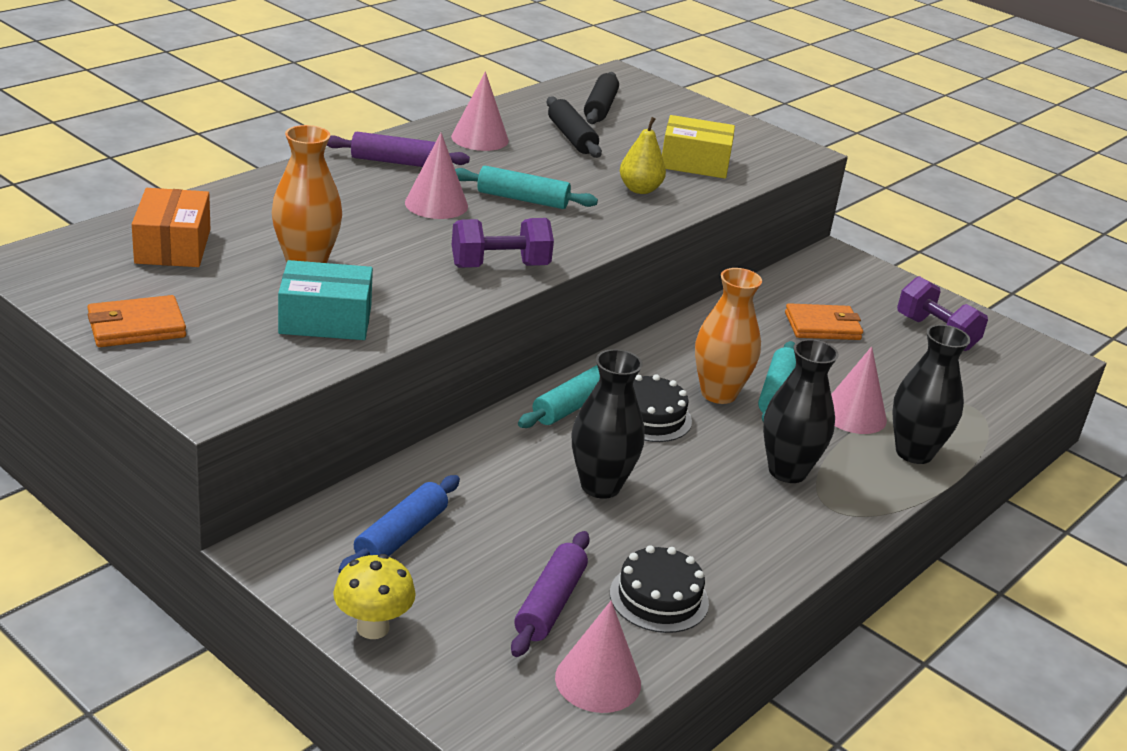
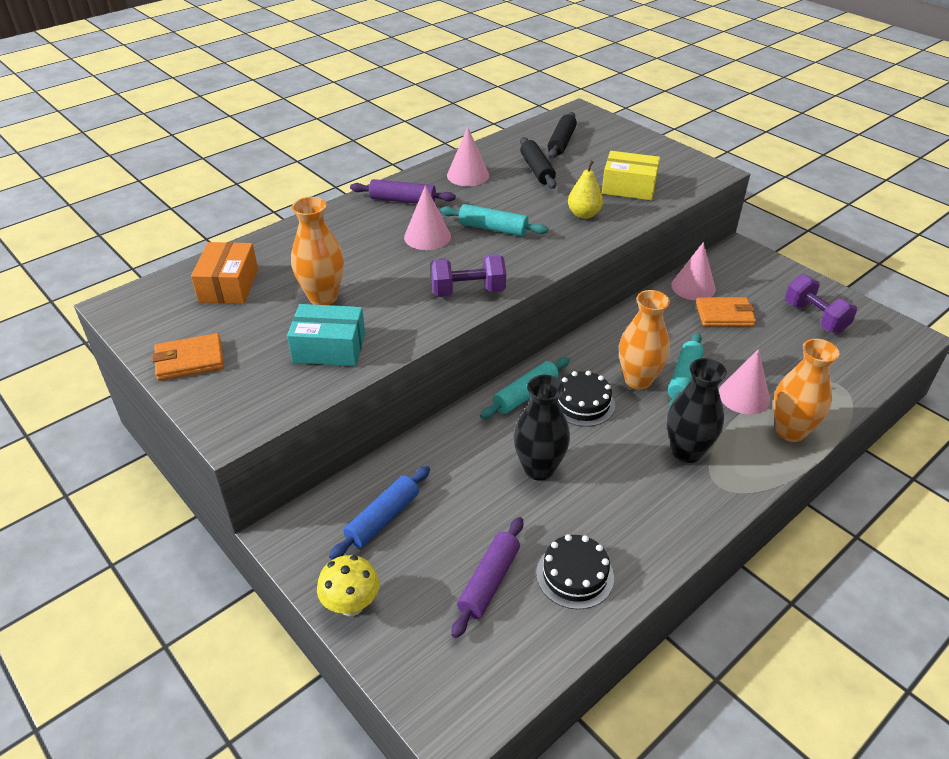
camera: 10 degrees right, 10 degrees up
(598, 680) = (519, 656): pink cone -> pink cone (693, 287)
(914, 453) = (790, 431): black vase -> orange vase

